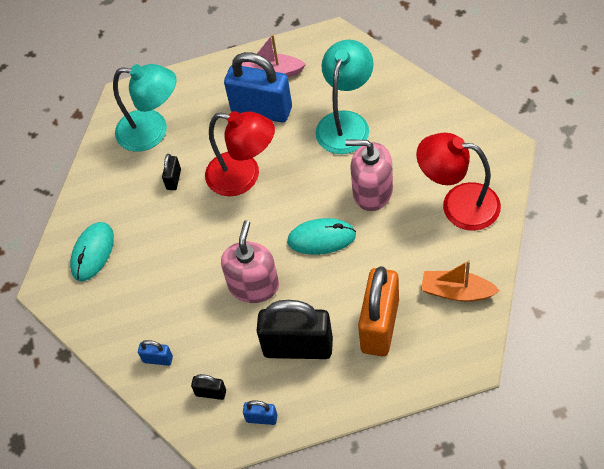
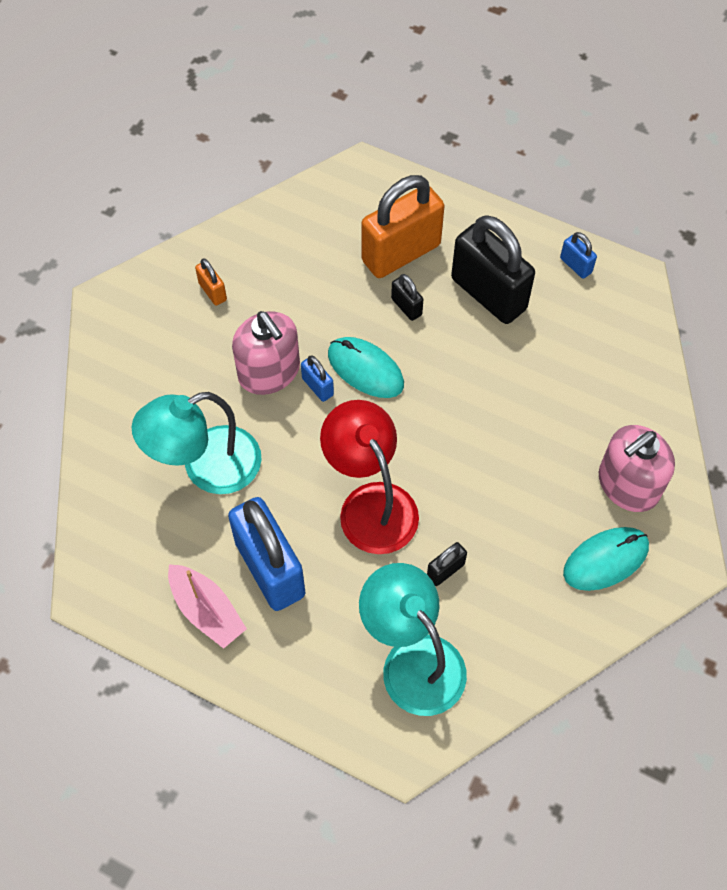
camera: 145 degrees left, 5 degrees up
(158, 359) = (626, 389): blue padlock -> blue padlock (317, 387)
(211, 393) = (601, 320): black padlock -> black padlock (406, 307)
(253, 285) = (473, 380): pink soap dispenser -> pink soap dispenser (628, 485)
(456, 292) = (307, 225): orange boat -> none
(458, 204) = (212, 291): red lamp -> orange padlock

